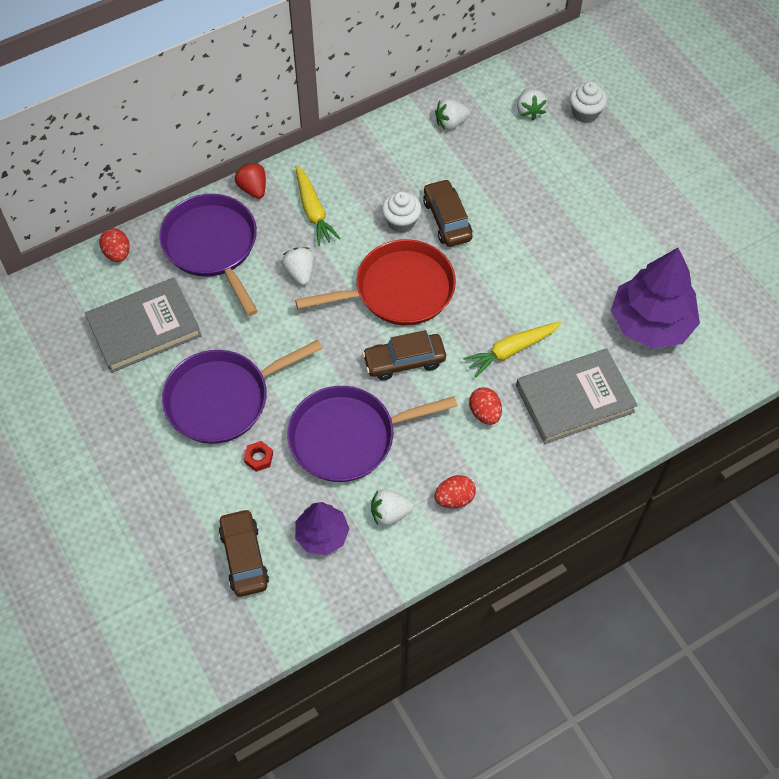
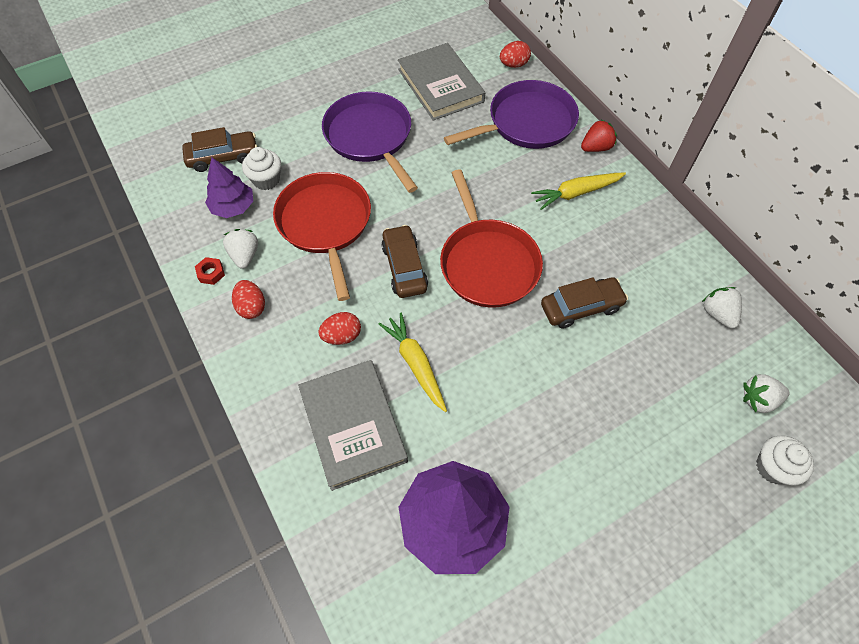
camera: 90 degrees right, 0 degrees up
(259, 458) = (311, 162): red nut -> red nut (211, 273)
(300, 273) = (502, 185): white strawberry -> none
(348, 437) = (325, 223): purple pan -> red pan
(401, 221) = (572, 265): white cupcake -> white cupcake (266, 180)

